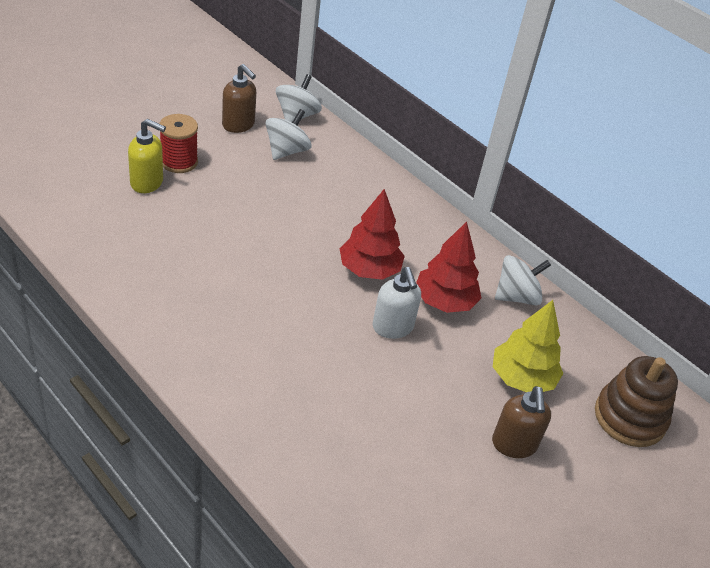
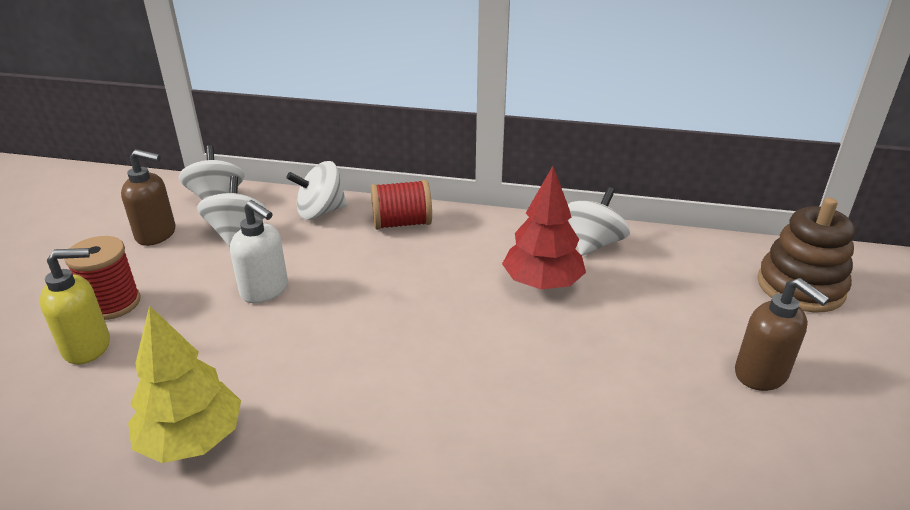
camera: 30 degrees left, 10 degrees down
(354, 164) = (320, 212): none -> white spinning top
(369, 270) = (441, 296): red tree -> none
(393, 327) = (526, 336): white soap dispenser -> white soap dispenser (265, 290)
(399, 203) = (402, 223): none -> red spool
(522, 378) = (687, 309): yellow tree -> yellow tree (192, 440)

